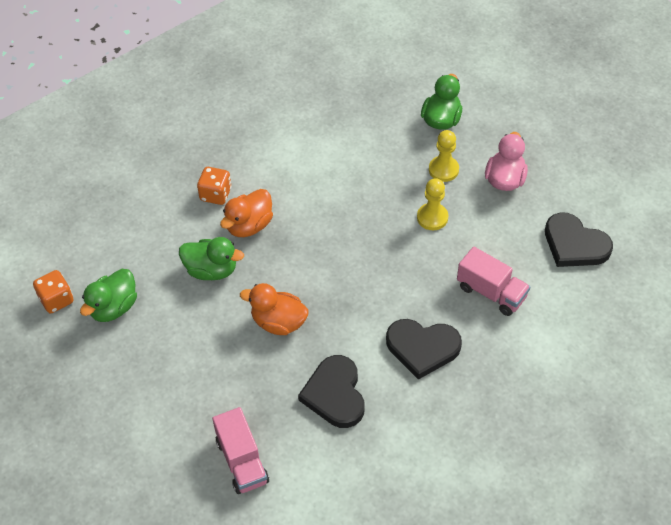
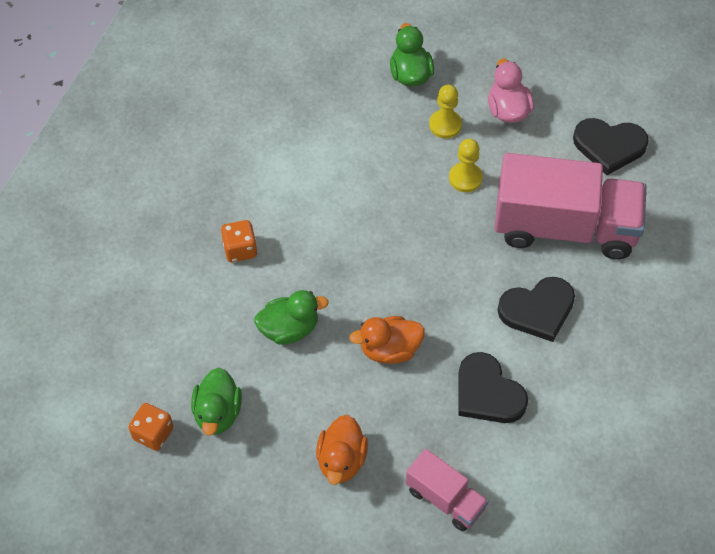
camera: 30 degrees left, 5 degrees up
(249, 225) = (295, 266): orange duck -> orange duck (341, 460)
(491, 292) = (564, 227): pink truck -> pink truck, size x1.99

